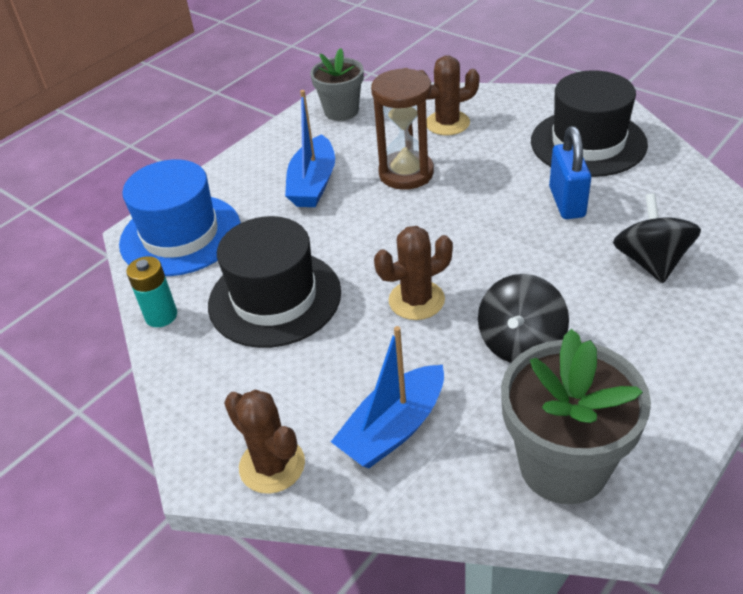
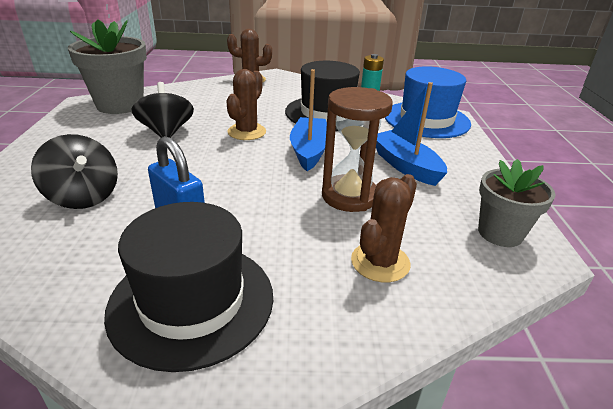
camera: 135 degrees right, 10 degrees down
(393, 429) = (210, 96): blue boat -> blue boat (309, 151)

